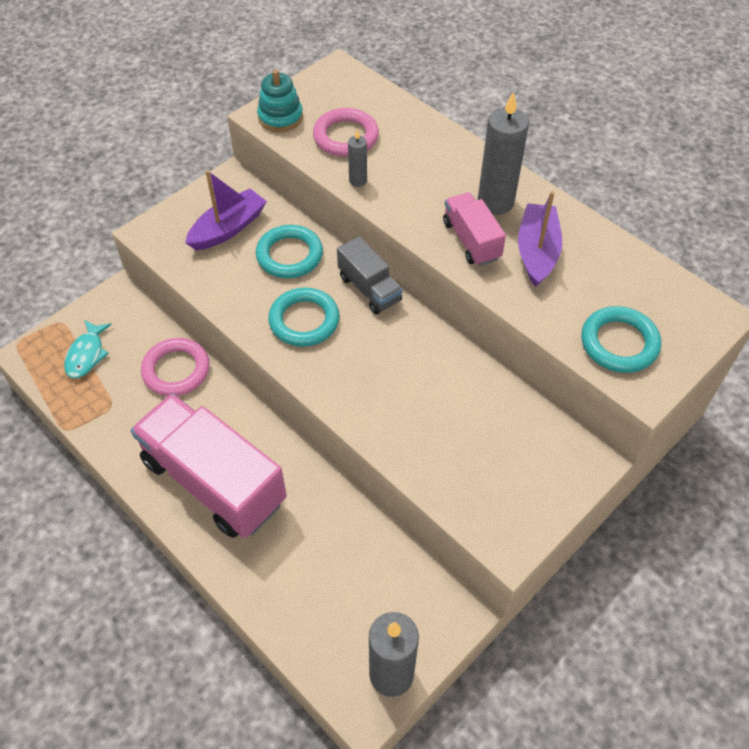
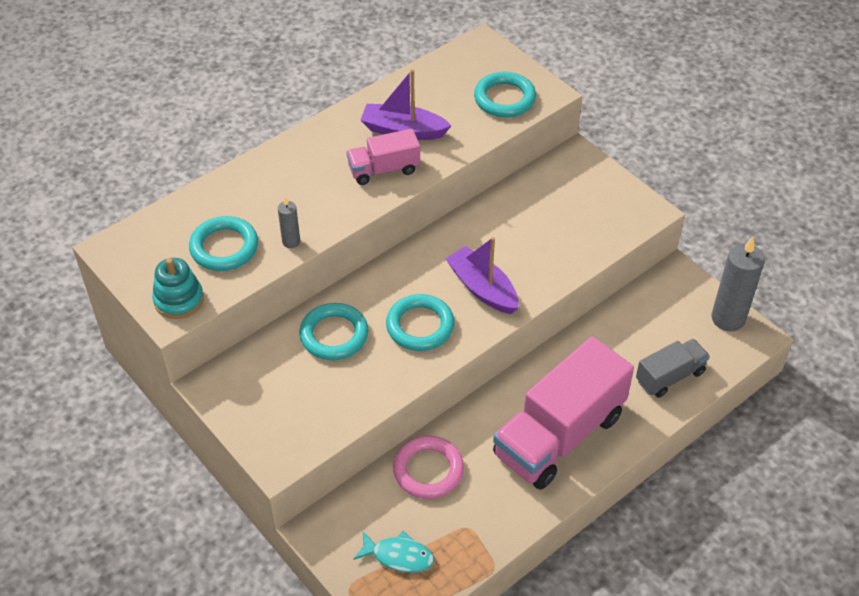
camera: 85 degrees left, 5 degrees down
(228, 228) = (286, 387): purple boat -> purple boat (482, 288)
(346, 137) = (224, 247): pink ring -> turquoise ring
(369, 289) = (387, 275): grey truck -> grey truck (670, 376)
(495, 202) = (339, 149): grey candle -> none

